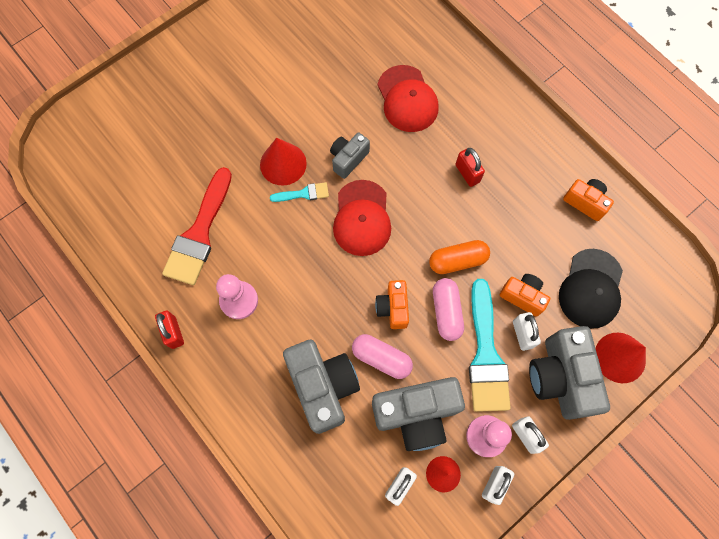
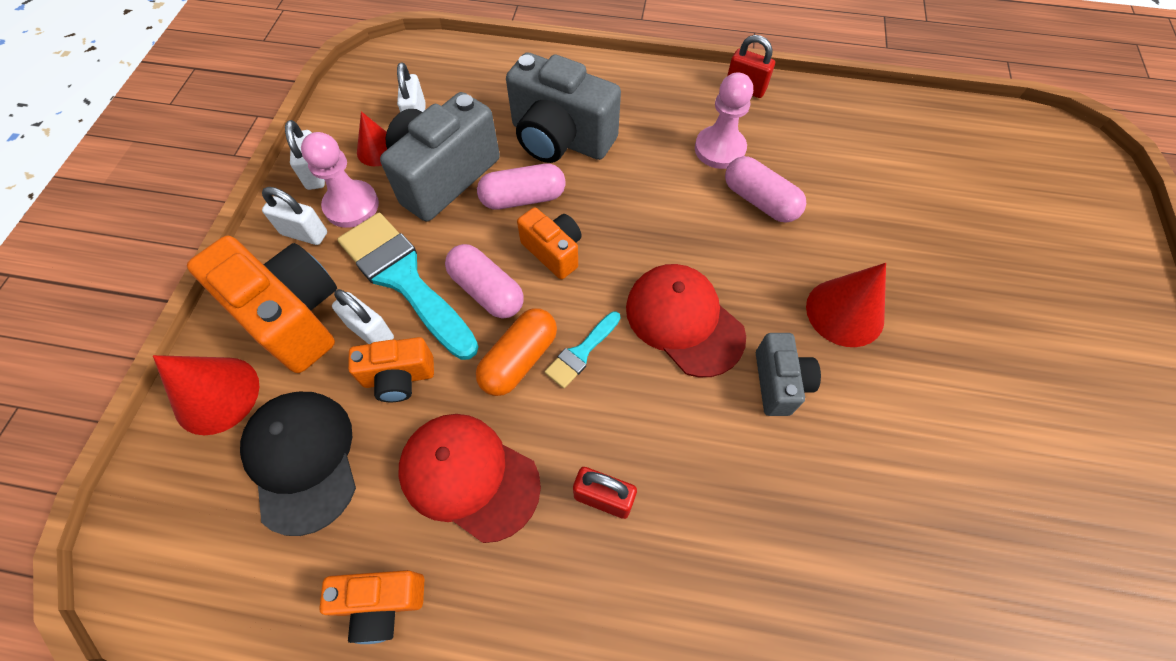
camera: 140 degrees right, 10 degrees down
(199, 233) = (832, 176): red brush -> none
(255, 250) = (759, 201): none -> pink capsule
(303, 193) = (780, 296): turquoise brush -> turquoise brush (581, 352)
(407, 99) = (801, 553): red cap -> red cap (469, 476)
(560, 378) = (292, 316): grey camera -> orange camera

